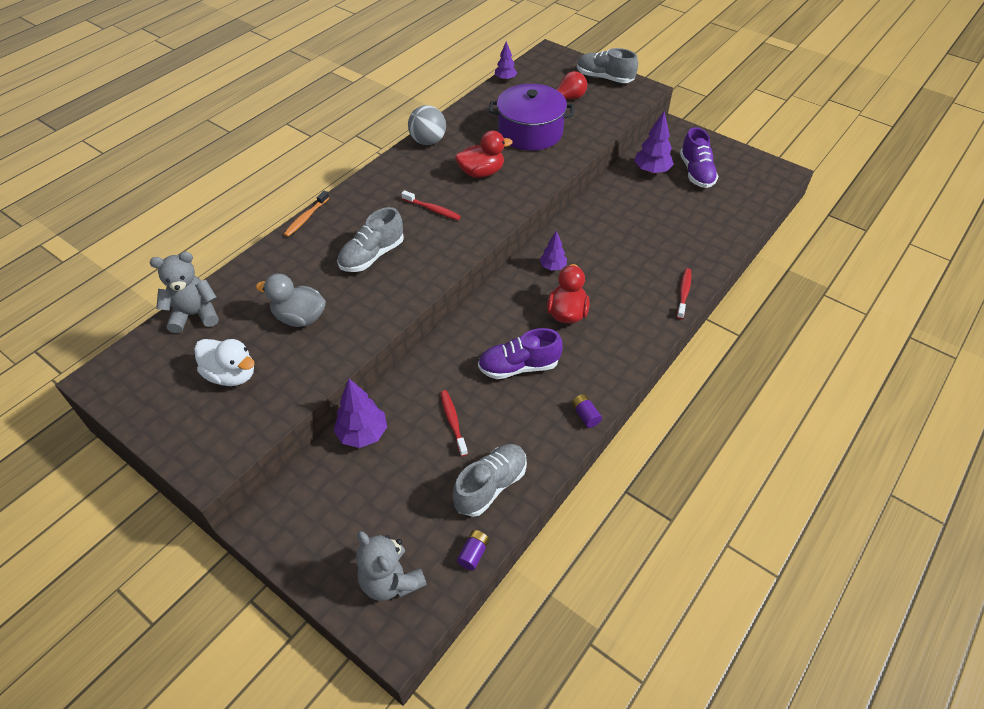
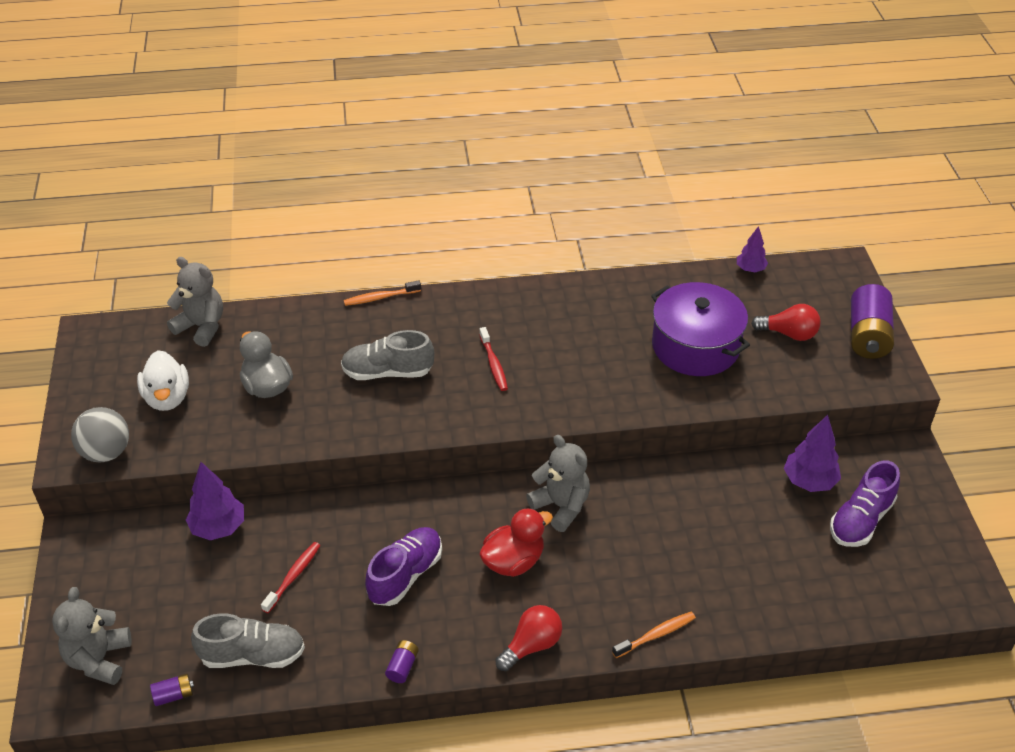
camera: 45 degrees right, 5 degrees down
(428, 141) = (580, 290): grey ball -> grey ball (106, 452)
(481, 172) = (587, 357): red duck -> none
(519, 367) = (405, 575): purple shoe -> purple shoe turned 90 degrees clockwise
(553, 267) = (561, 506): purple tree -> grey teddy bear
(604, 78) = (868, 336): grey shoe -> purple battery
(634, 347) = (531, 645): none -> red light bulb
(684, 293) = (656, 635): red toothbrush -> orange toothbrush

